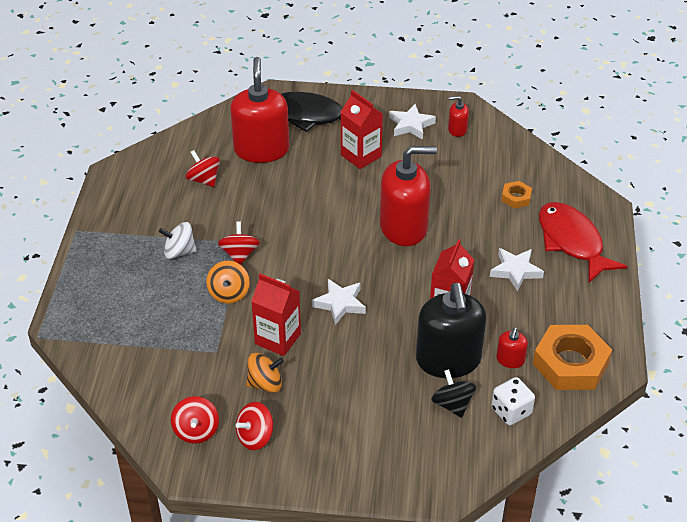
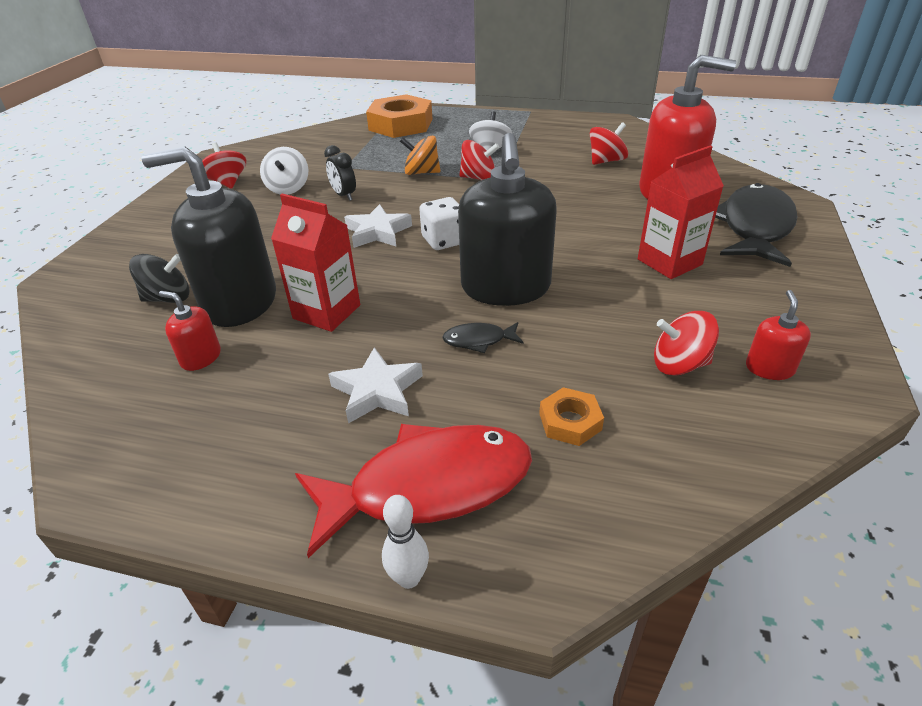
camera: 100 degrees right, 5 degrees down
(196, 431) = (257, 159): red spinning top -> red spinning top (679, 364)
(265, 384) = (288, 188): orange spinning top -> white spinning top
(278, 339) = (344, 195): red carton -> black clock
(404, 227) = (505, 287): red soap dispenser -> black soap dispenser
(411, 125) = (765, 315): white star -> none
(461, 235) = (478, 340): none -> black fish
(511, 411) = (115, 345): white dice -> white dice (444, 241)
(570, 363) = (146, 424): orange nut -> orange nut (400, 124)
(619, 241) = (409, 578): none -> white bowling pin

